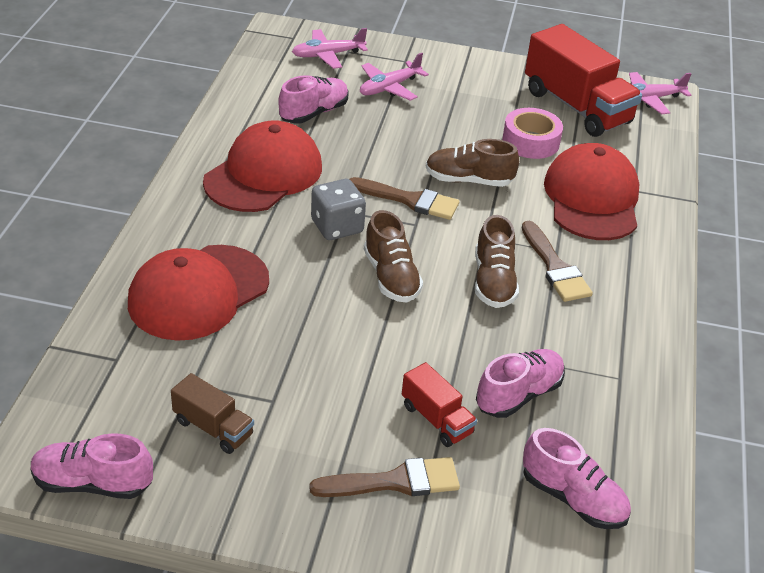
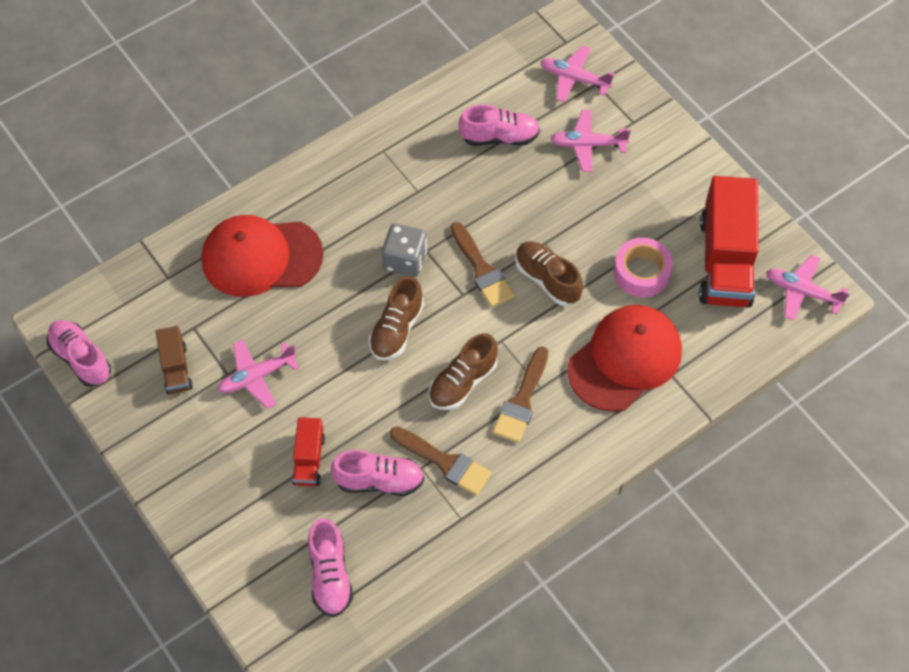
camera: 45 degrees right, 20 degrees up
(264, 174) = (402, 177): red cap -> none
(305, 385) = (256, 376): none -> pink plane
(395, 481) = (240, 483): brown brush -> brown brush (445, 462)

